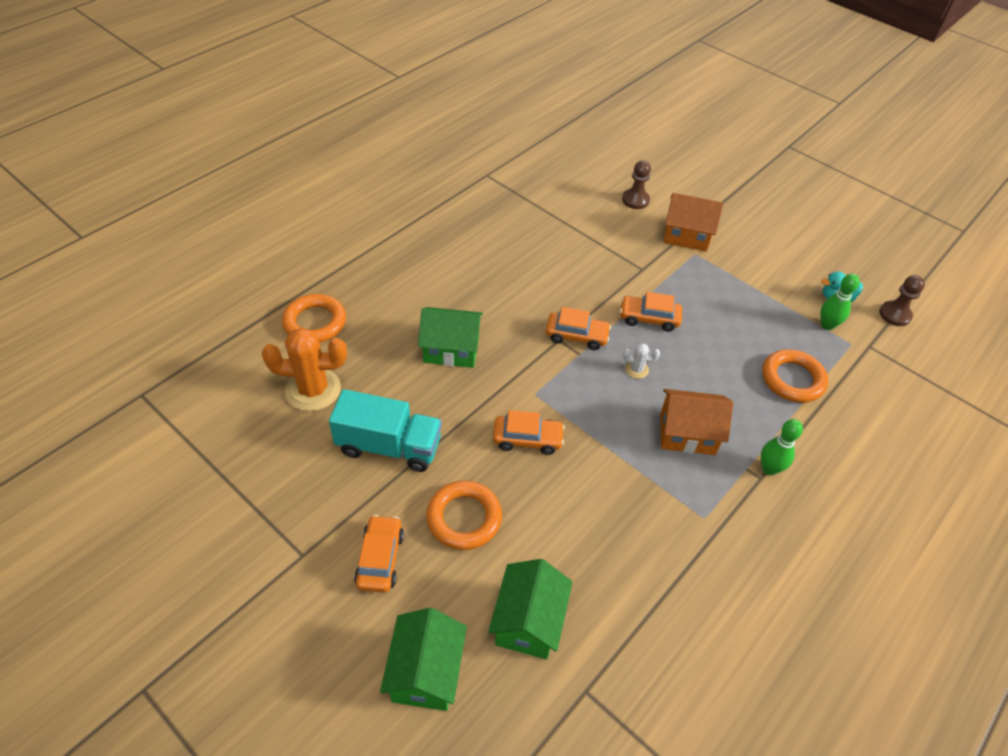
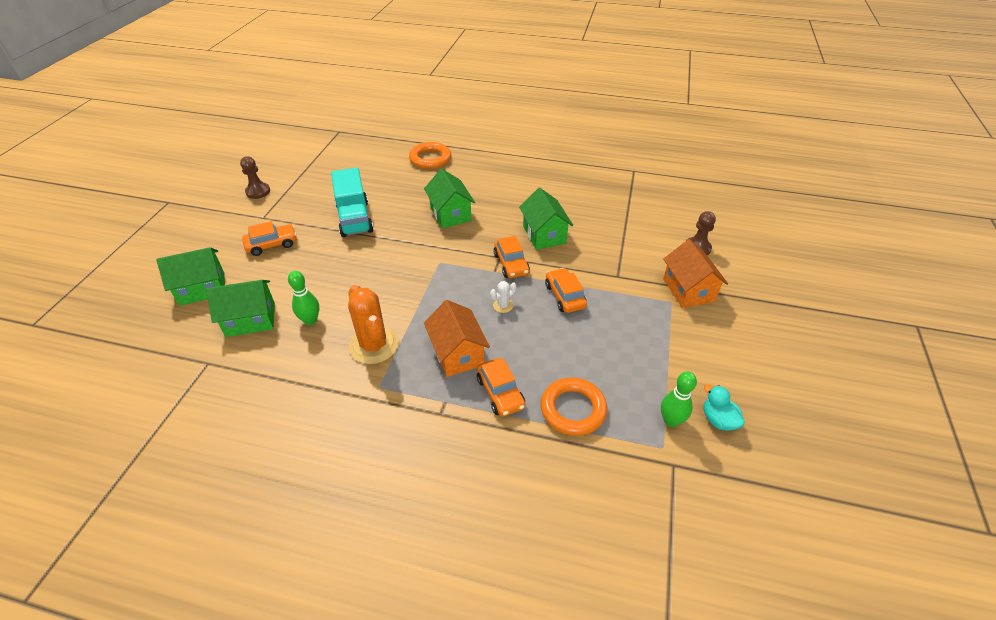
camera: 65 degrees right, 5 degrees down
(313, 389) = (379, 177): orange cactus -> orange cactus (374, 345)
(464, 518) = (316, 266): orange ring -> none
(527, 439) = (396, 272): orange car -> orange car (500, 393)
(545, 290) = (544, 235): none -> green house
(636, 369) = (503, 305): white cactus -> white cactus turned 75 degrees clockwise
(769, 468) = (454, 417): green bowling pin -> green bowling pin (310, 320)
(895, 314) = (746, 480): brown pawn -> brown pawn (258, 191)

